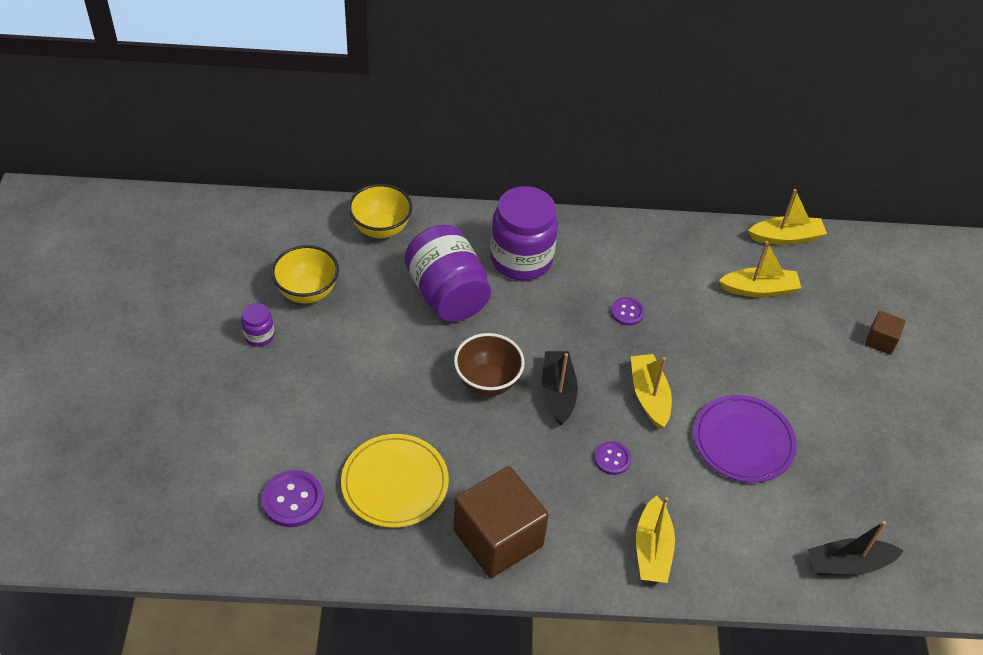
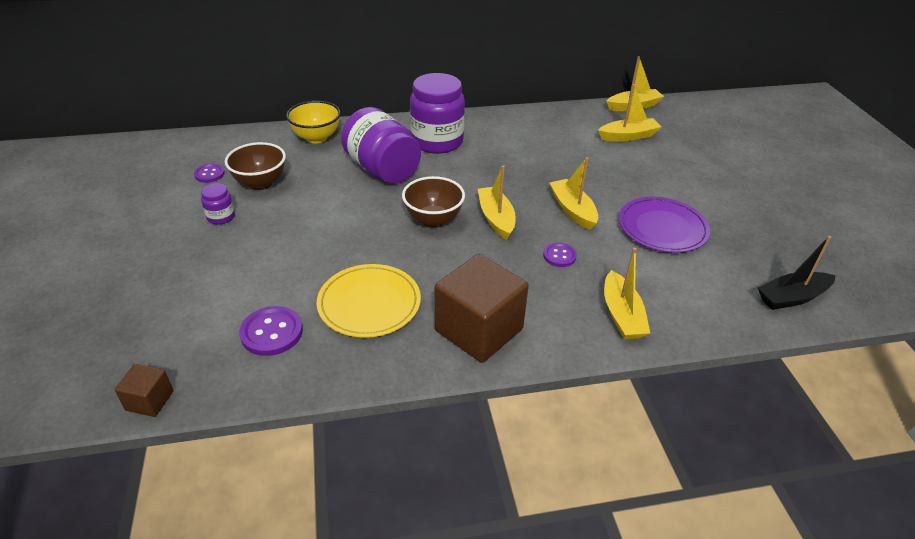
camera: 10 degrees left, 10 degrees down
(307, 292) = (260, 183): yellow bowl -> brown bowl
(557, 392) = (496, 218): black boat -> yellow boat
(627, 312) = (533, 162): purple button -> purple button (209, 174)
(880, 341) = (733, 153): brown cube -> brown cube (149, 400)

